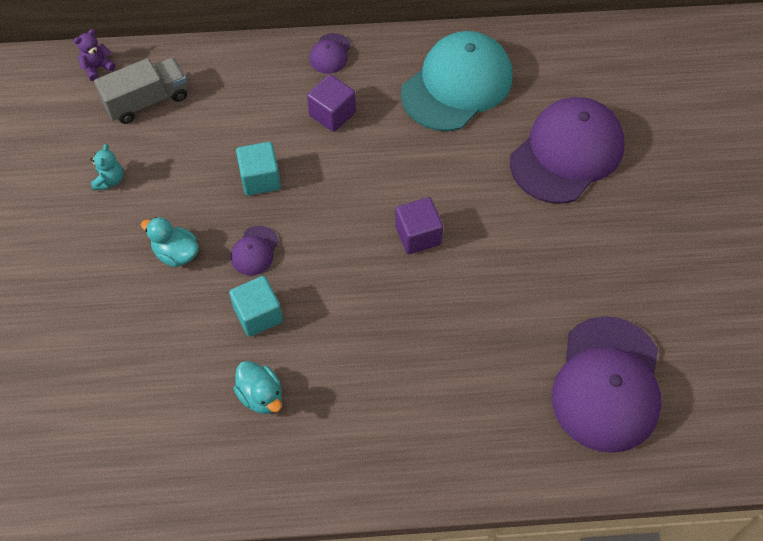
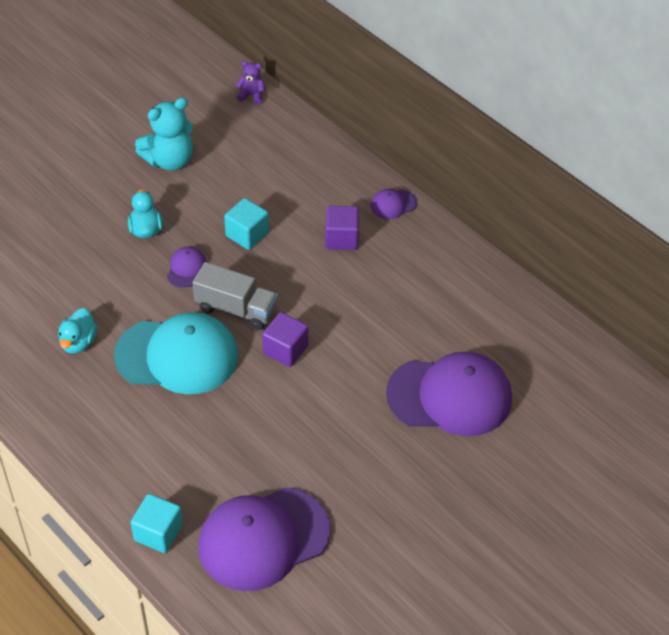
camera: 50 degrees right, 10 degrees down
(109, 180) = (169, 160): turquoise teddy bear -> turquoise teddy bear, size x1.99
(147, 101) = (250, 137): grey truck -> grey truck (236, 309)
(254, 251) = (186, 268): purple cap -> purple cap turned 120 degrees clockwise
(258, 315) = (138, 302): turquoise cube -> turquoise cube (158, 533)
(457, 85) = (443, 292): turquoise cap -> turquoise cap (177, 356)

